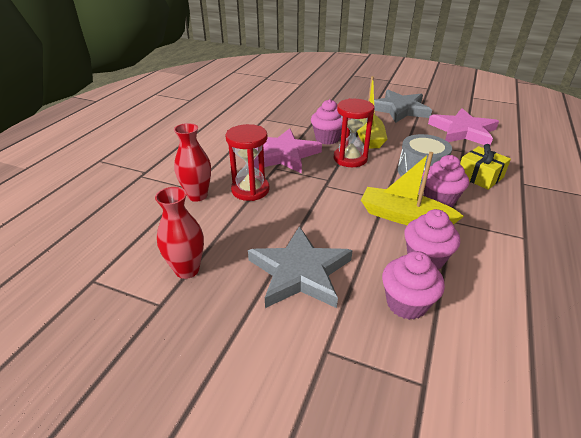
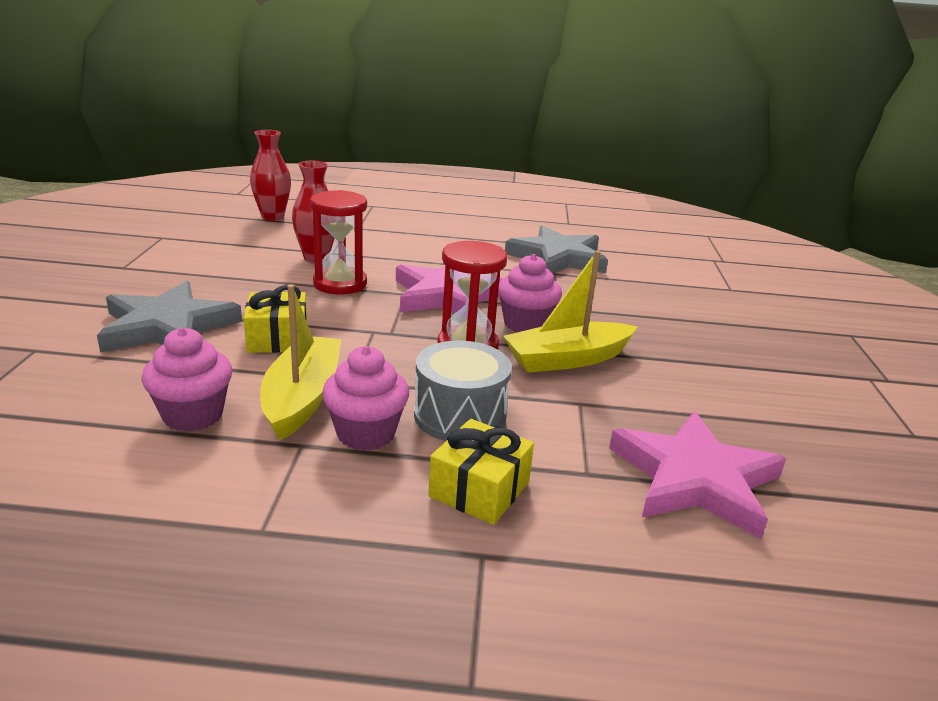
camera: 70 degrees right, 10 degrees down
(187, 270) = (175, 271): red vase -> red vase (272, 217)
(328, 221) = (277, 338): none -> yellow gift
(399, 109) = (728, 393): grey star -> grey star (558, 258)
(406, 303) = (98, 398): pink cupcake -> none

